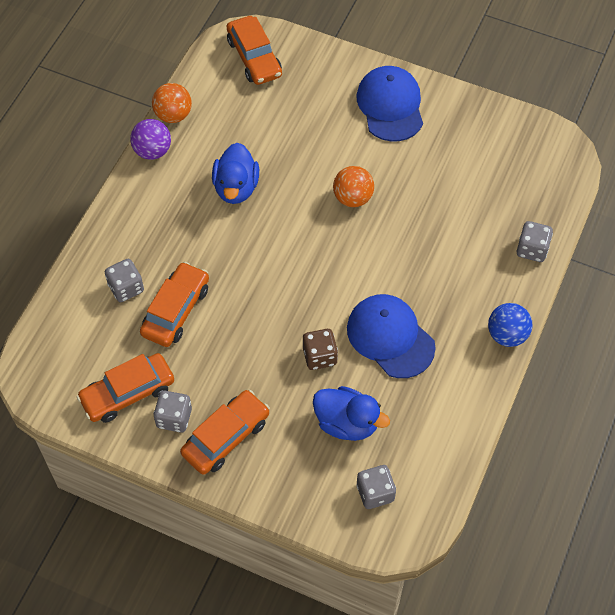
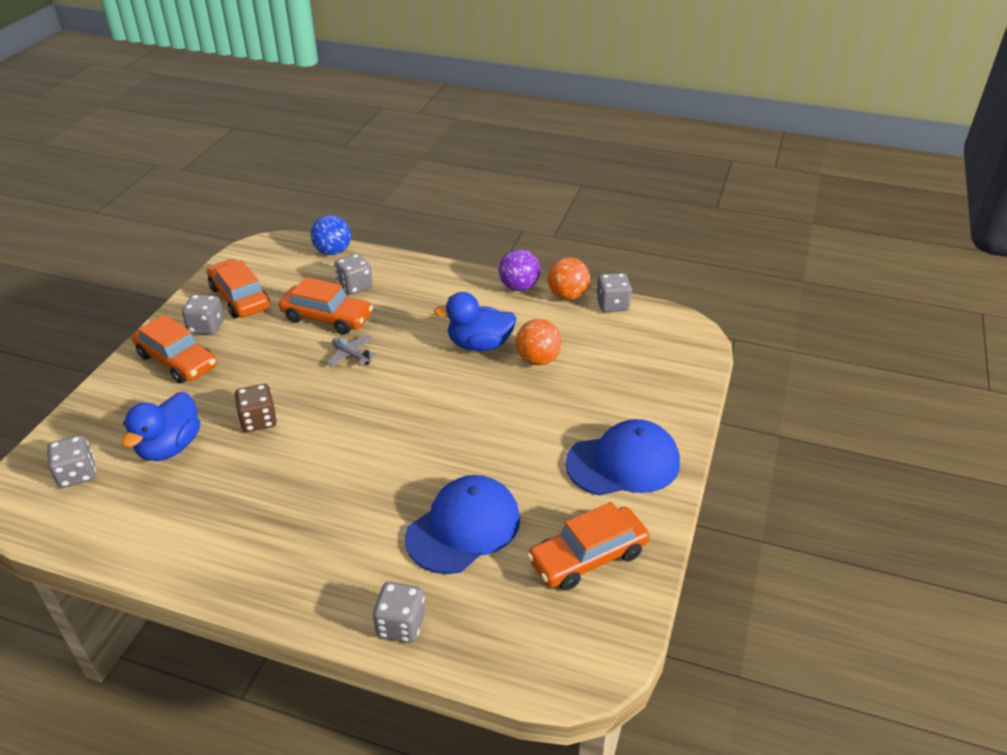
camera: 85 degrees right, 20 degrees down
(193, 84) = (612, 305): none -> grey dice
(237, 288) = (351, 355): none -> grey plane
(254, 57) = (663, 344): orange car -> orange car (588, 557)
(353, 198) = (474, 436): orange ball -> orange ball (538, 359)
(390, 337) = (275, 478): blue cap -> blue cap (463, 527)
(507, 335) = (263, 596): blue ball -> blue ball (333, 251)

